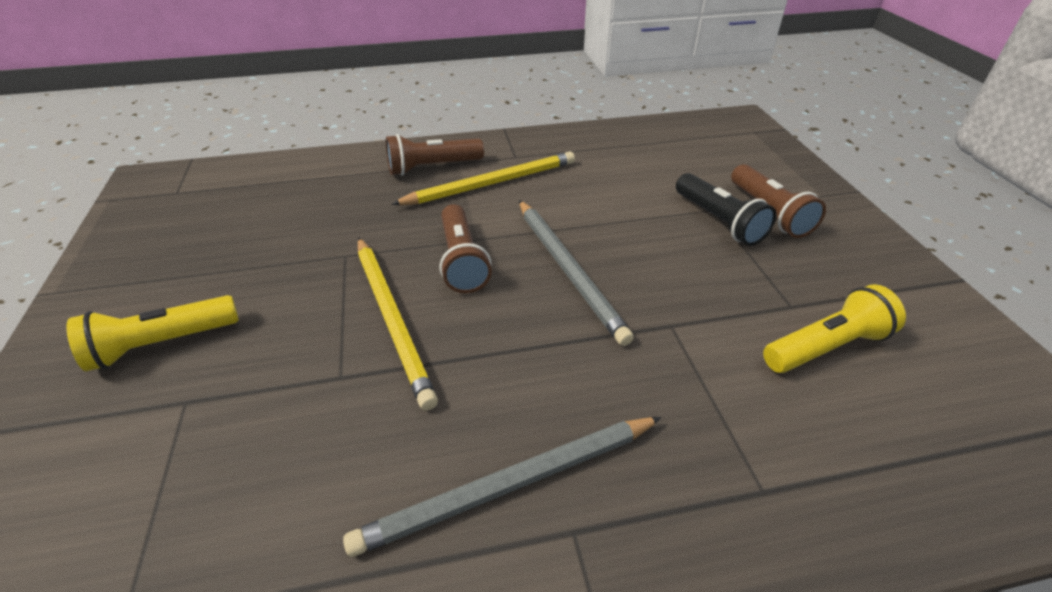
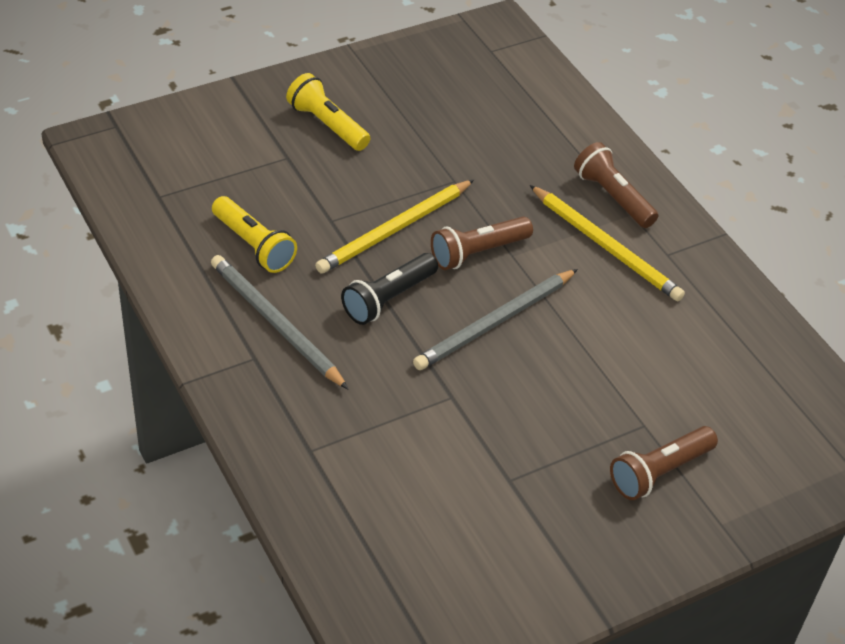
camera: 70 degrees right, 5 degrees up
(719, 221) = (623, 429): black flashlight -> black flashlight (388, 299)
(826, 347) = (464, 499): yellow flashlight -> yellow flashlight (253, 245)

